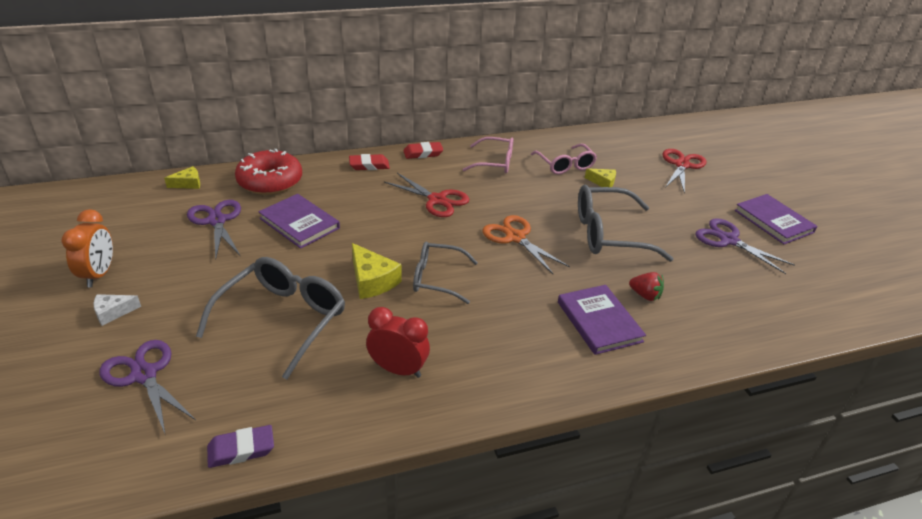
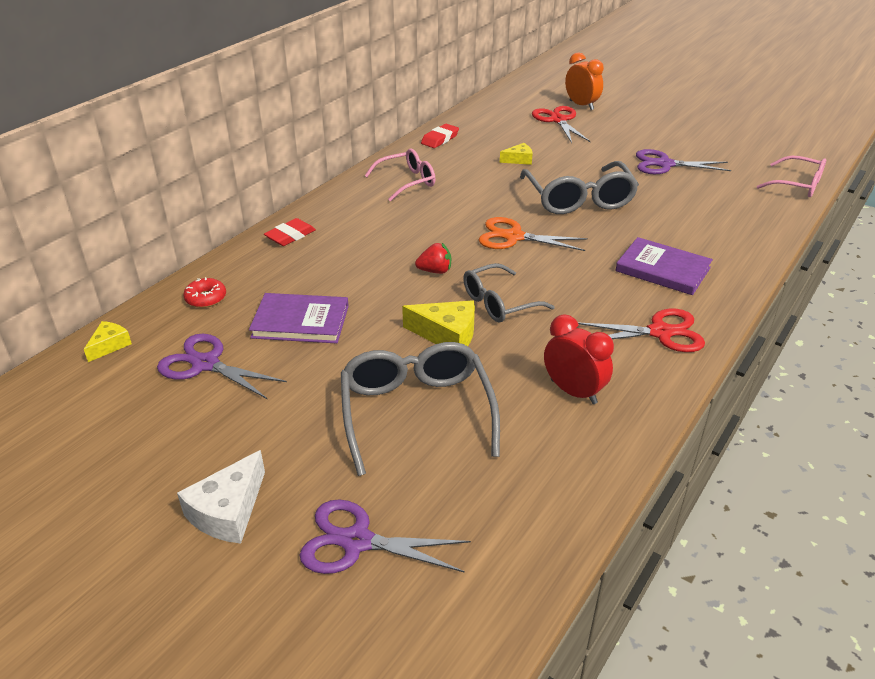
camera: 35 degrees left, 0 degrees up
(99, 274) = (148, 487): orange clock -> orange clock (581, 105)
(113, 312) = (228, 511): white cheese -> white cheese, size x1.64
(241, 449) = (544, 536): purple eraser -> none
(270, 181) = (206, 298): red donut -> red donut, size x0.48
(398, 369) = (573, 391): red clock -> red clock turned 60 degrees clockwise
(423, 153) = (328, 202): red eraser -> red eraser (440, 139)
(437, 200) = (402, 237): red scissors -> red scissors (660, 332)
(565, 165) = (470, 158): pink glasses -> pink glasses (797, 185)
(608, 234) = (579, 199): grey glasses -> grey glasses turned 60 degrees counterclockwise
(645, 295) = (666, 233): red strawberry -> red strawberry (435, 271)
(773, 221) = (674, 136): purple book -> none

